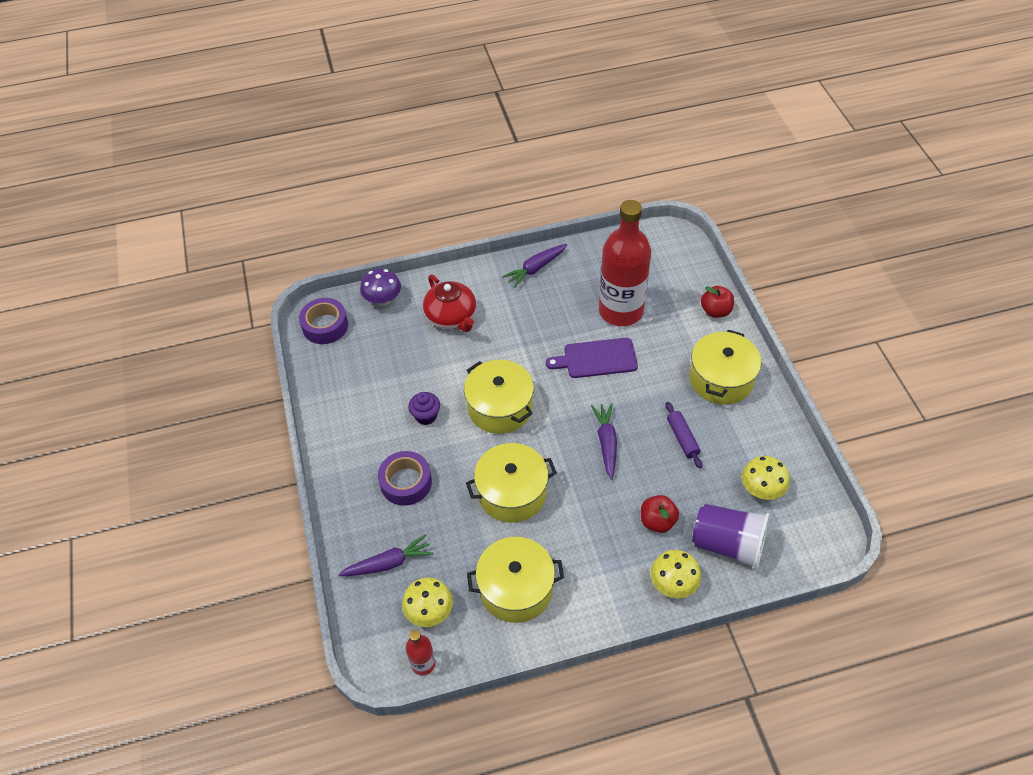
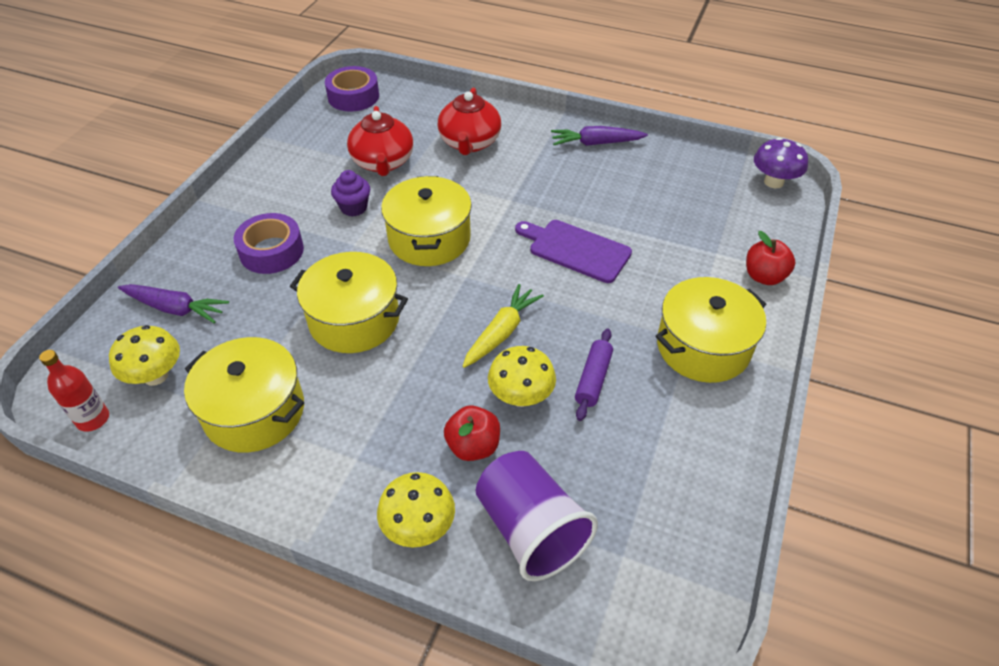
camera: 35 degrees right, 5 degrees down
(383, 300) = (424, 101): purple mushroom -> purple mushroom (773, 182)
(408, 369) = (383, 162): none -> red teapot
(606, 442) = (501, 332): purple carrot -> yellow carrot
(621, 311) = (649, 221): red bottle -> none
(761, 489) = (637, 496): yellow mushroom -> yellow mushroom (521, 396)

